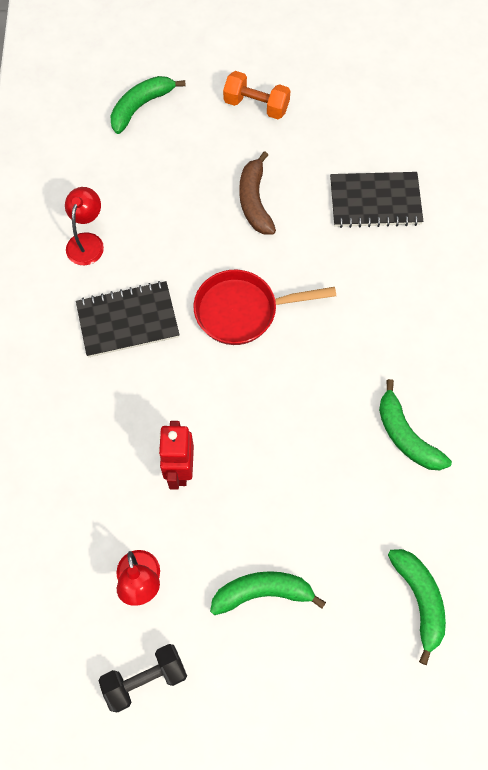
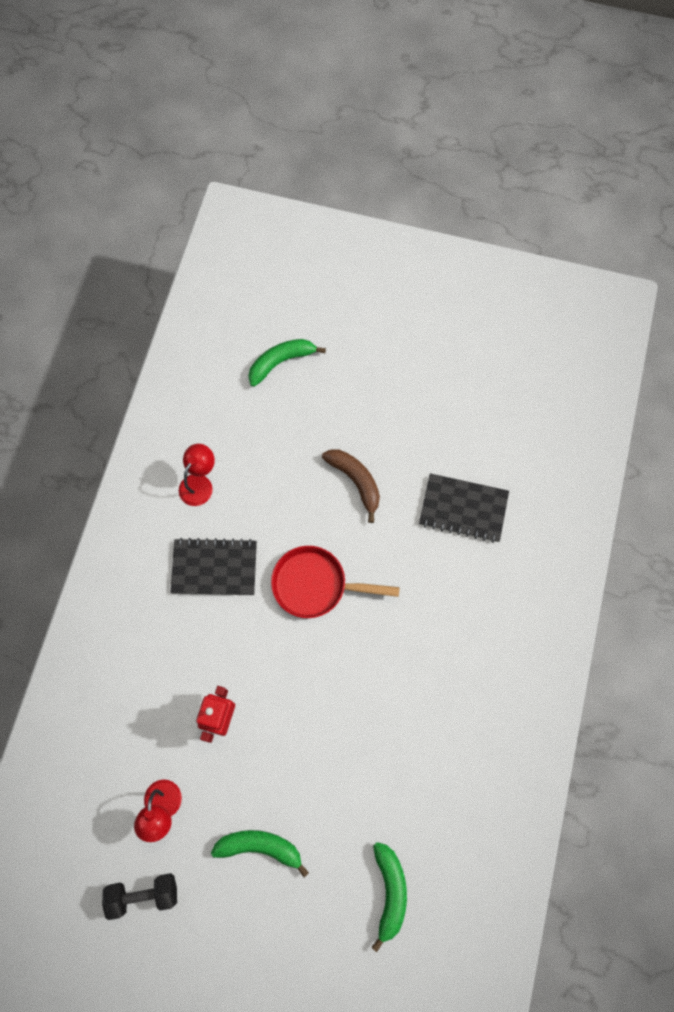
camera: 15 degrees right, 5 degrees up
(254, 201) = (356, 481): brown banana -> brown banana turned 135 degrees clockwise
(256, 105) = (384, 386): orange dumbbell -> none
(406, 436) = (423, 740): green banana -> none

